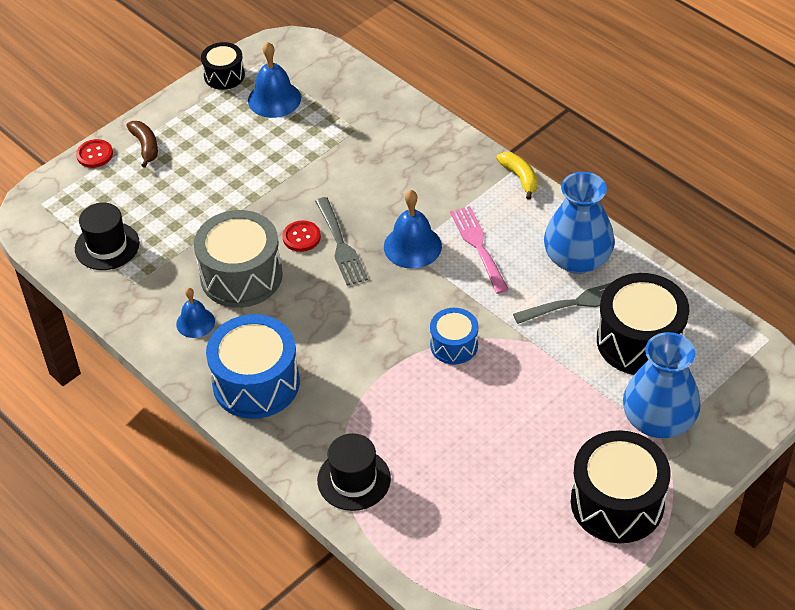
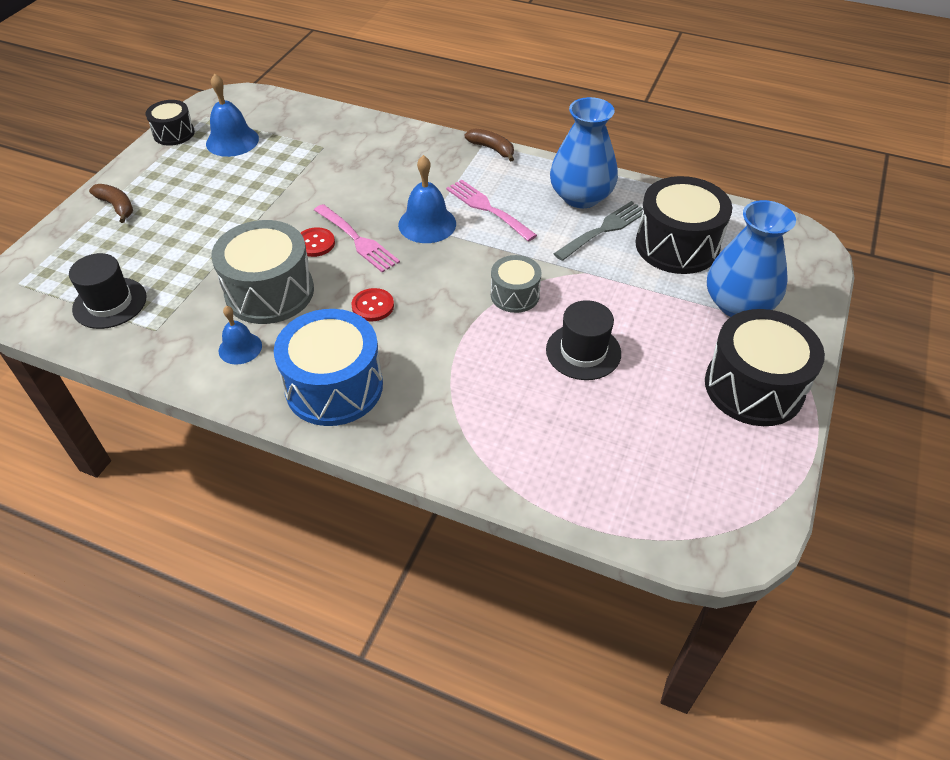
camera: 25 degrees left, 0 degrees up
(95, 154) = (64, 226): red button -> red button (373, 306)
(341, 245) = (358, 240): grey fork -> pink fork
(354, 479) = (488, 449): black hat -> black hat (583, 351)
(454, 345) = (515, 295): blue drum -> grey drum
(520, 178) = (492, 149): yellow banana -> brown banana

